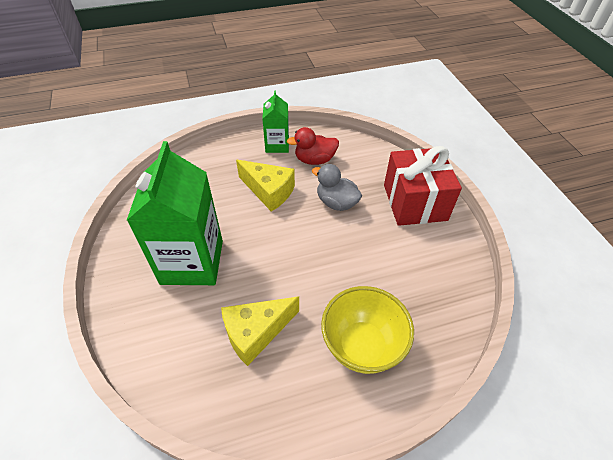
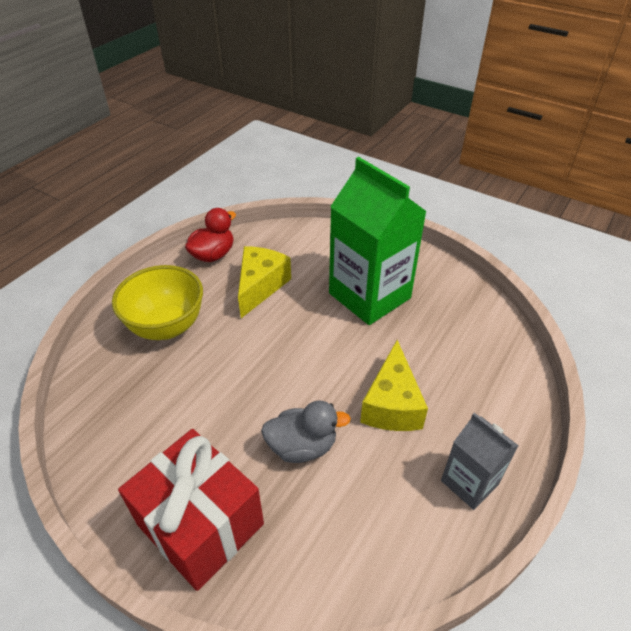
camera: 140 degrees right, 5 degrees down
(269, 191) = (392, 404): yellow cheese -> yellow cheese turned 75 degrees counterclockwise
(277, 145) = (469, 482): green carton -> grey carton
(314, 160) = (394, 496): red duck -> red duck (213, 255)

